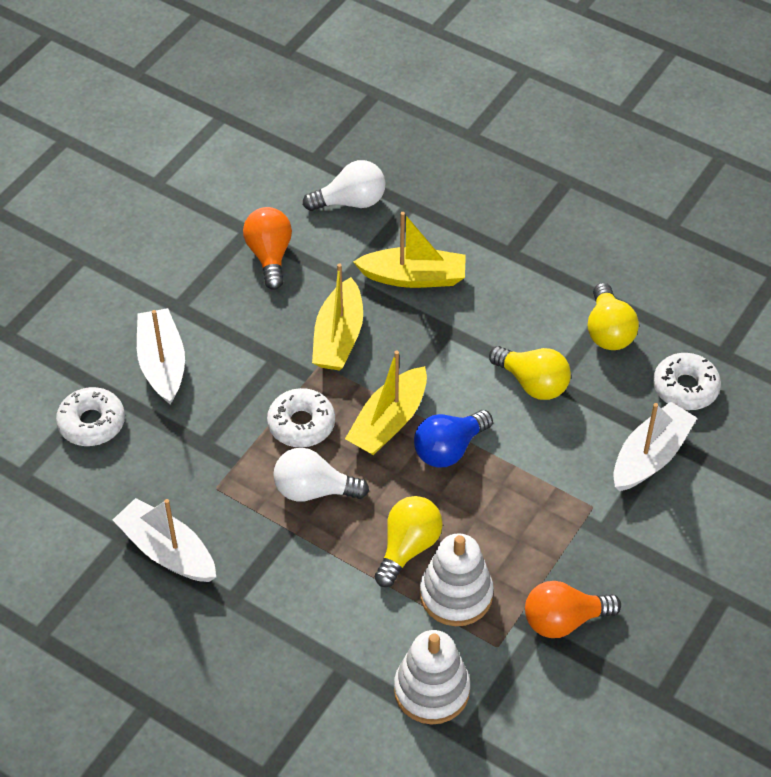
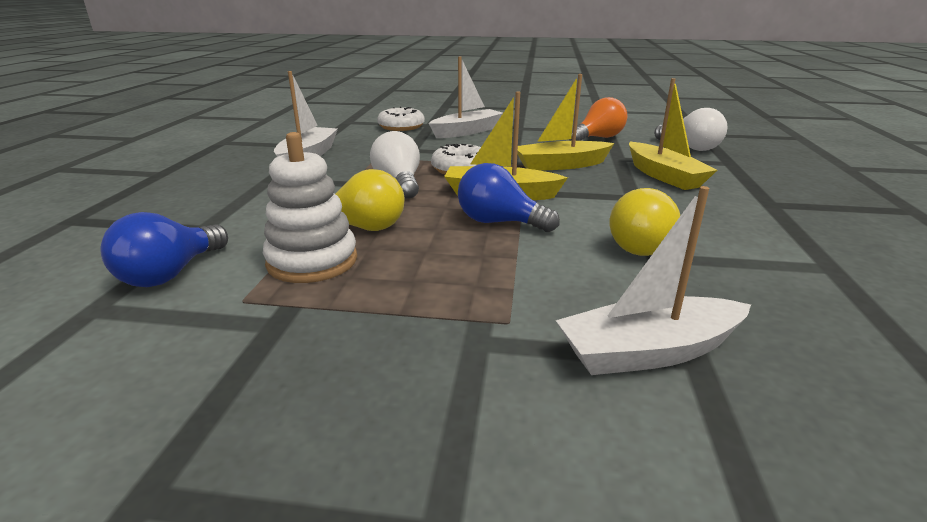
camera: 65 degrees right, 25 degrees down
(431, 690) = (170, 274): white stacking toy -> blue light bulb
(564, 620) = (299, 341): orange light bulb -> none
(608, 331) = (786, 273): yellow light bulb -> none
(650, 456) = (648, 352): white boat -> white boat turned 150 degrees clockwise
(685, 388) = (813, 356): white donut -> none

